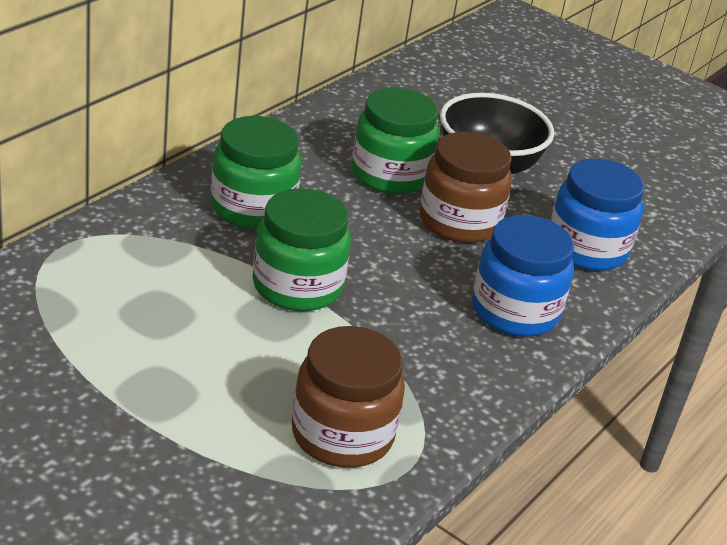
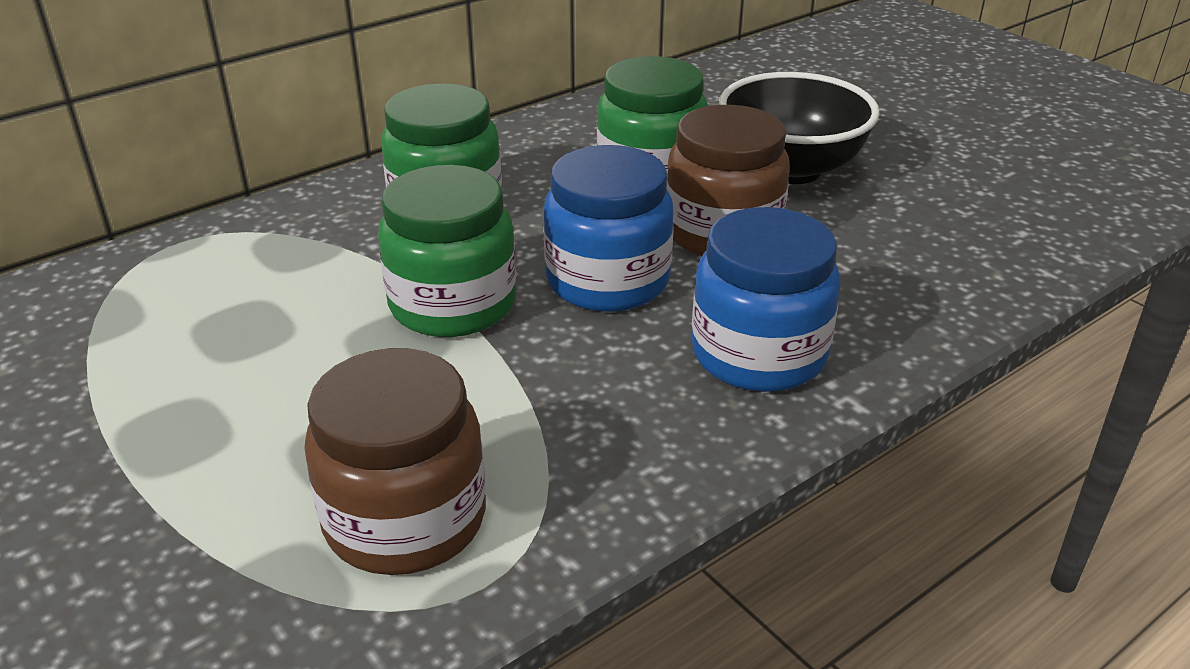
camera: 20 degrees right, 0 degrees up
(586, 249) = (902, 275): blue jar -> blue jar (608, 281)

